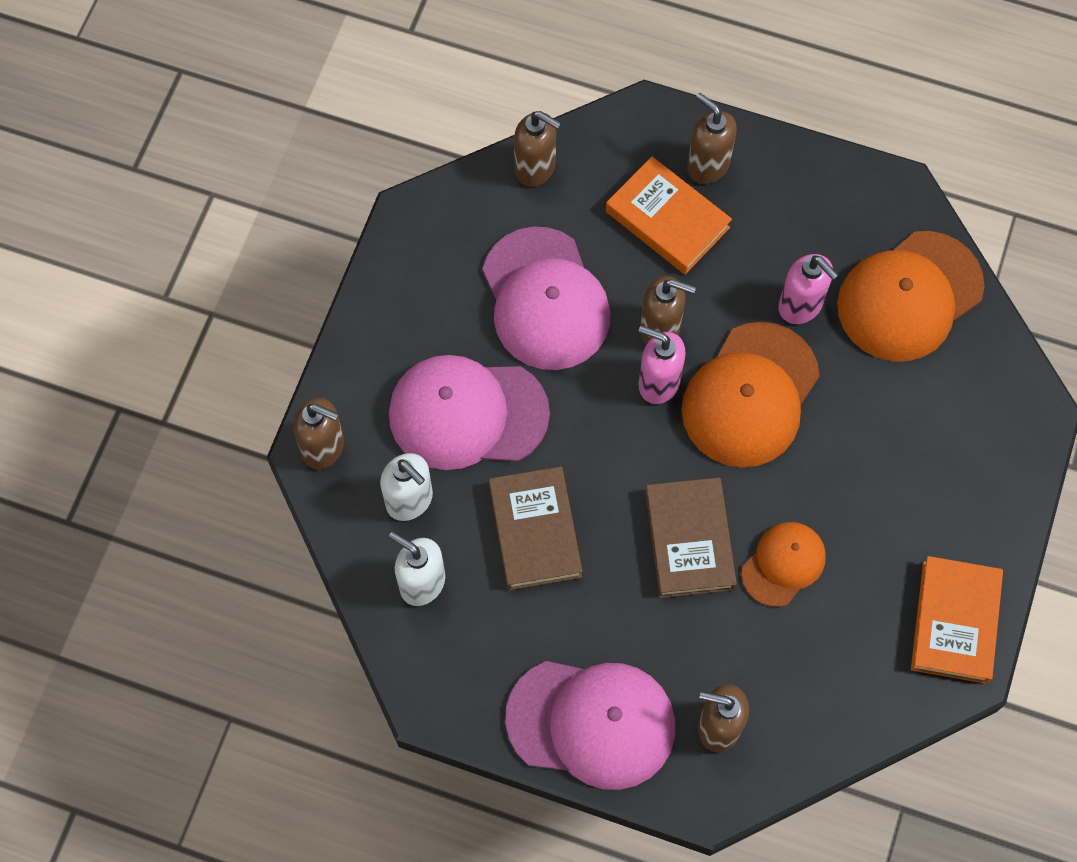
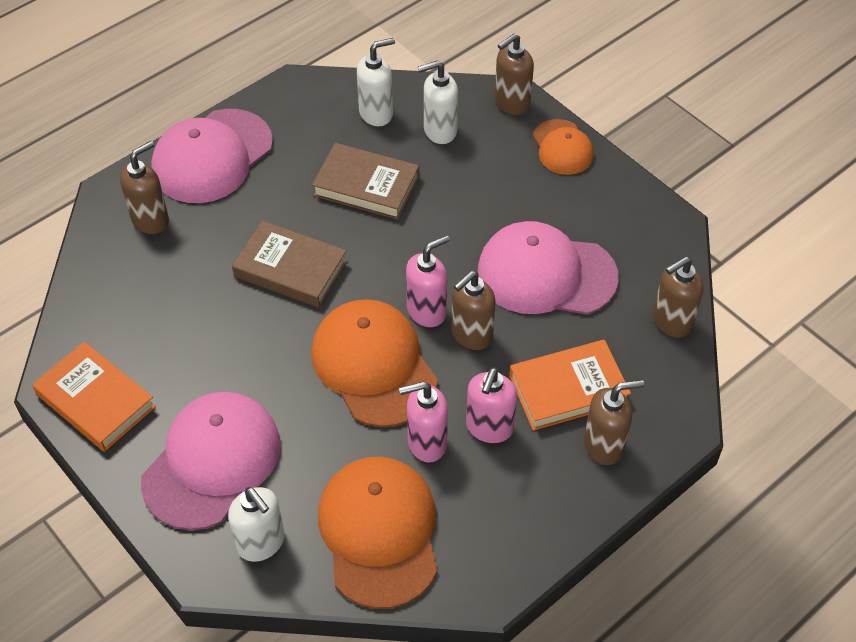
camera: 120 degrees right, 15 degrees down
(467, 414) = (482, 188): pink cap -> pink cap (212, 462)
(751, 263) = (489, 428): none -> pink soap dispenser
(783, 564) = (227, 316): orange cap -> orange cap (562, 147)
(984, 383) = (261, 543): none -> white soap dispenser

